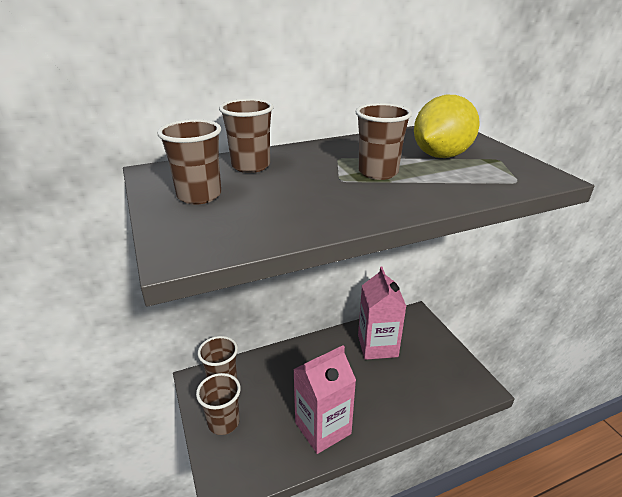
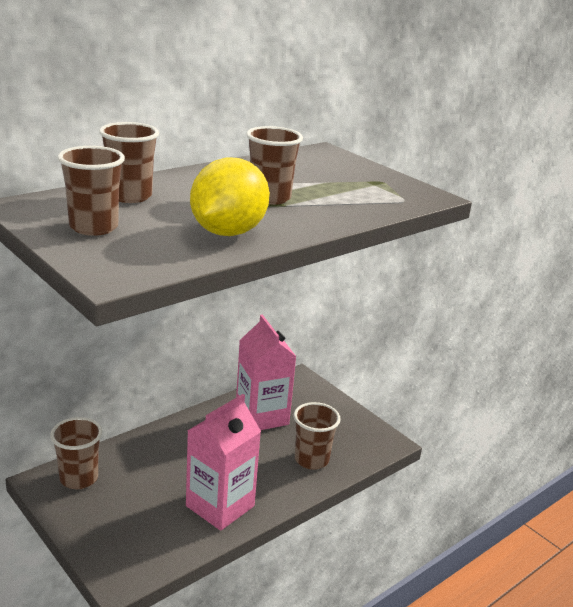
camera: 20 degrees left, 5 degrees down
(223, 422) = (96, 519): brown cup -> brown cup (311, 460)
(441, 156) = (326, 179): yellow lemon -> yellow lemon (228, 232)

